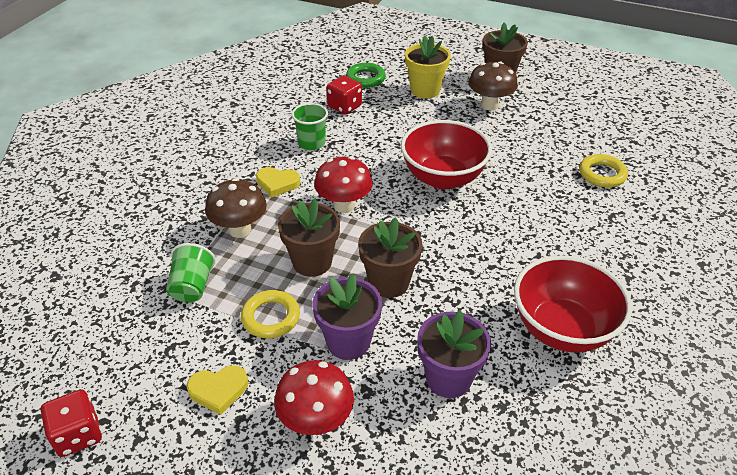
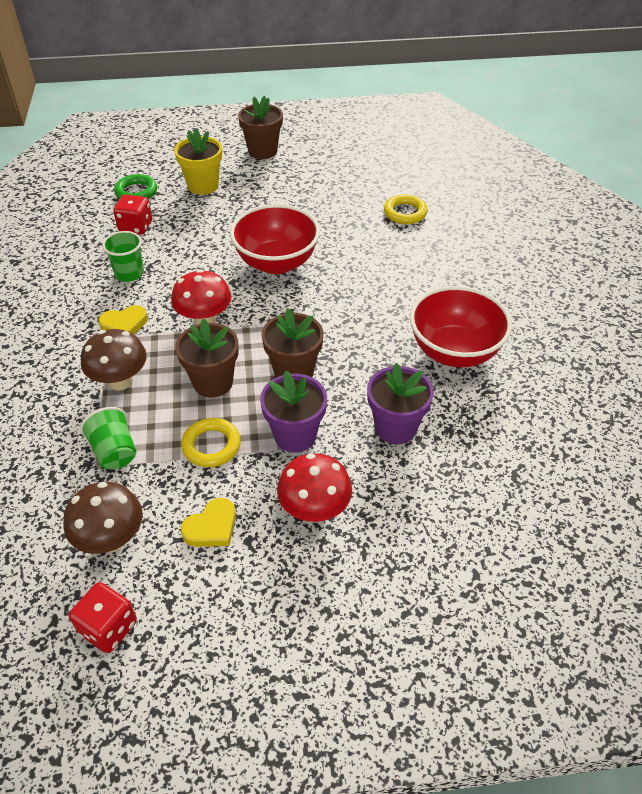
camera: 30 degrees left, 5 degrees up
(489, 105) = (272, 181): brown mushroom -> brown mushroom (111, 539)

